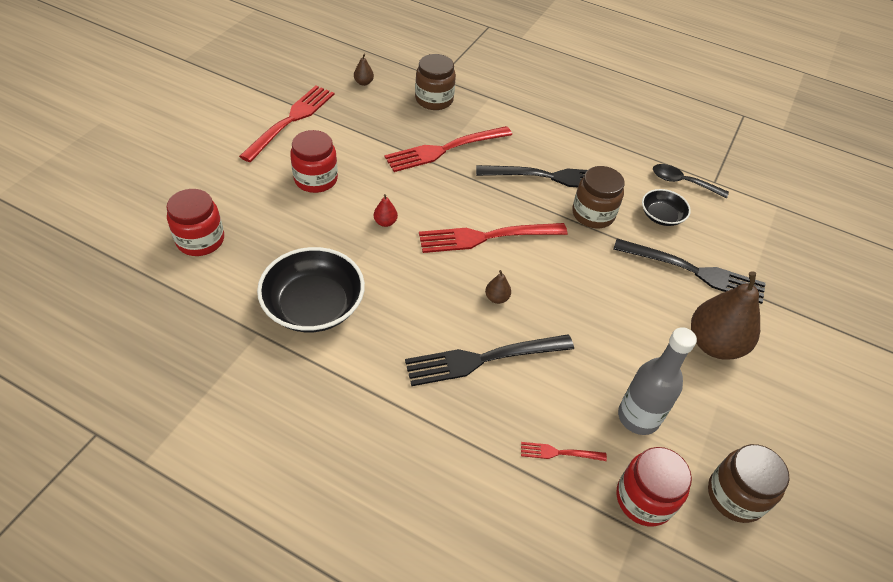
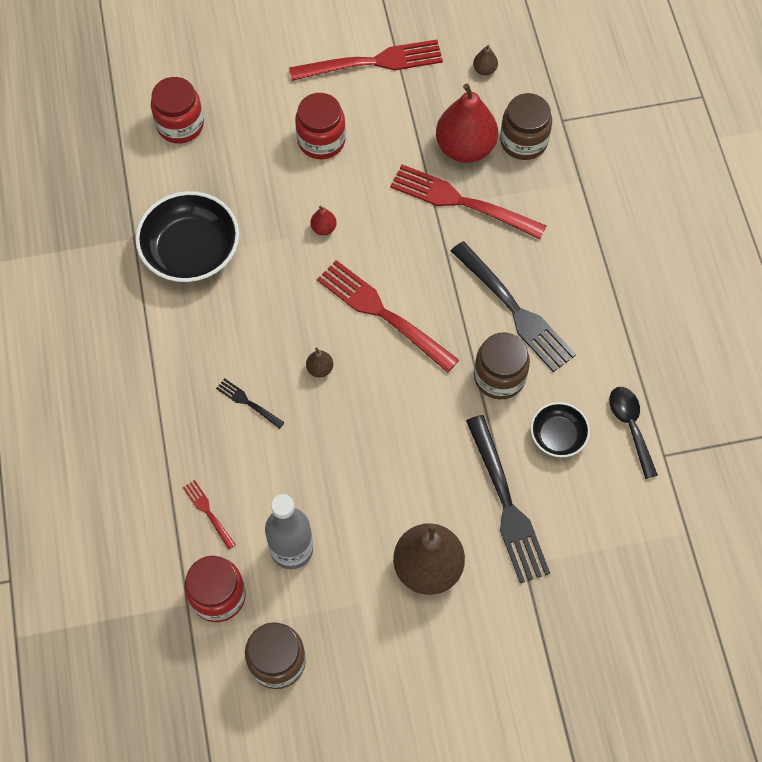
camera: 55 degrees right, 15 degrees up
(407, 123) = (465, 148): none -> red pear
(483, 359) = (248, 403): black fork -> black fork, size x0.46

